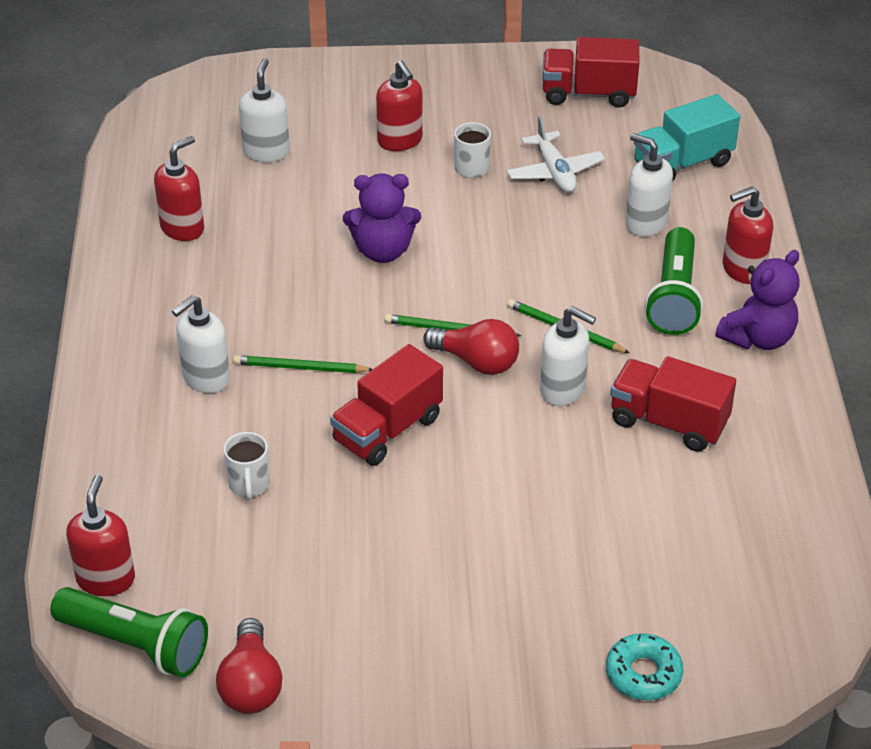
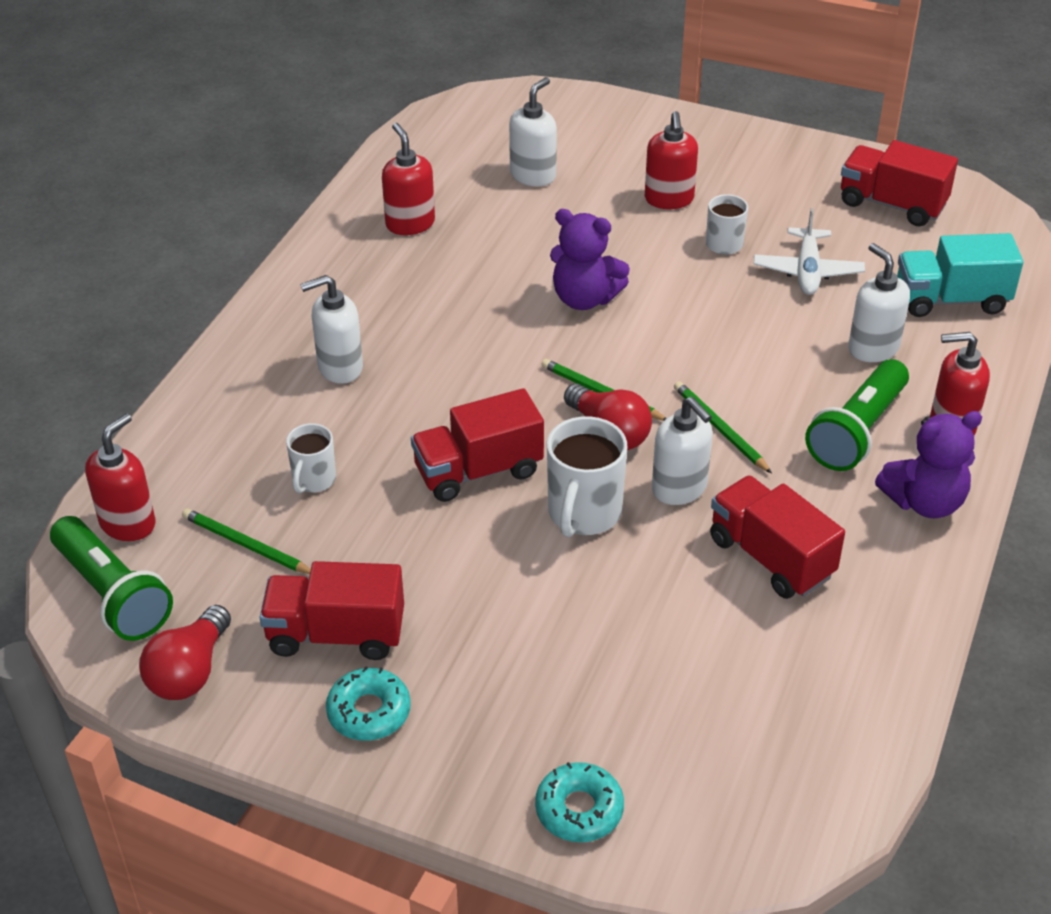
camera: 25 degrees right, 0 degrees up
(183, 228) = (410, 224): red soap dispenser -> red soap dispenser turned 90 degrees counterclockwise
(301, 368) = (434, 385): green pencil -> green pencil (246, 545)
(357, 608) = (336, 634): none -> red truck
(427, 661) = (369, 712): none -> turquoise donut
(498, 436) = (583, 513): none -> white mug

